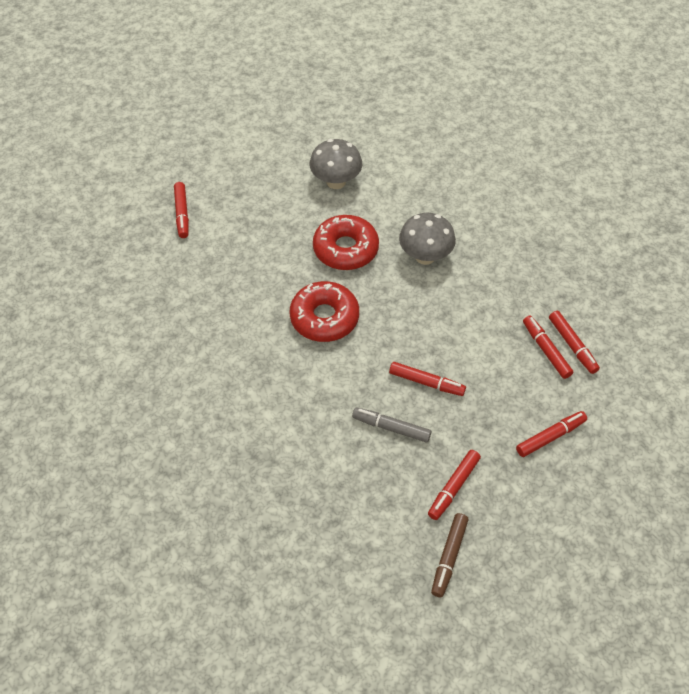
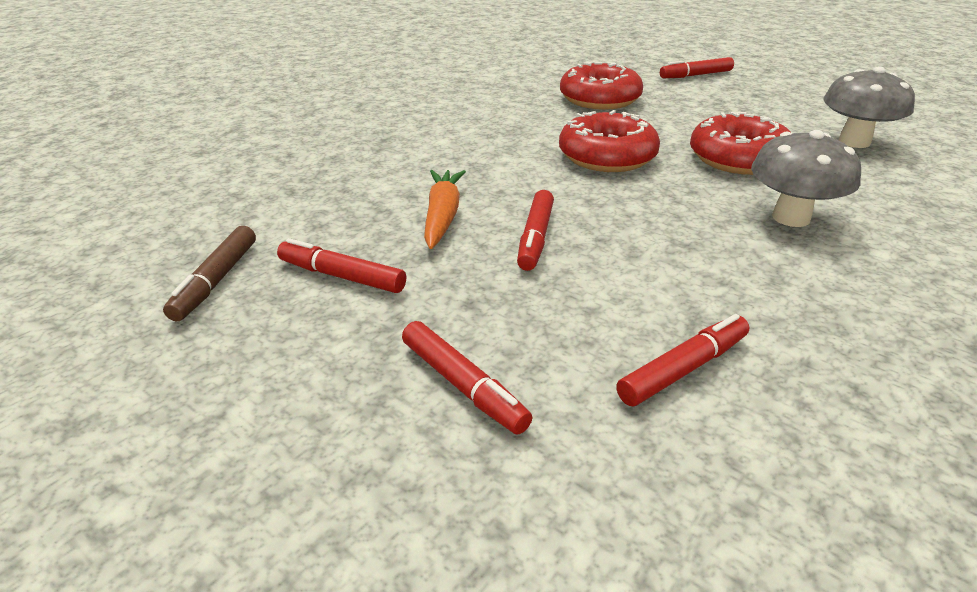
camera: 80 degrees right, 20 degrees down
(214, 292) = (599, 99): none -> red donut
(391, 428) = (442, 216): grey marker -> orange carrot
(449, 557) = (216, 281): brown marker -> brown marker turned 90 degrees counterclockwise
(572, 345) = (724, 411): red marker -> none

